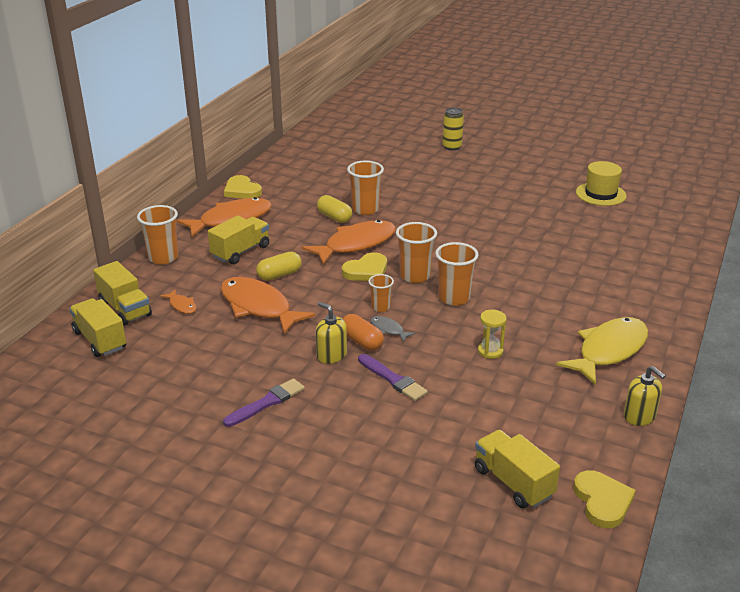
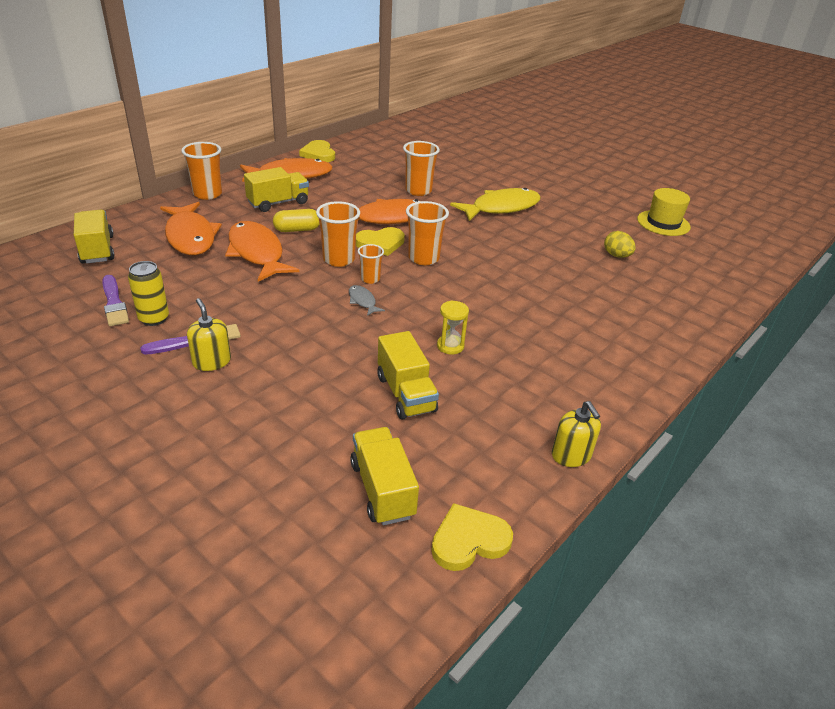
camera: 15 degrees right, 5 degrees up
(125, 309) = (140, 228): yellow truck -> yellow truck (405, 393)
(182, 305) = (190, 237): orange fish -> orange fish, size x2.31
(331, 355) = (290, 312): yellow soap dispenser -> yellow soap dispenser (211, 361)
(334, 217) = (384, 192): yellow capsule -> none
(361, 341) = (328, 306): orange capsule -> none
(393, 379) = (333, 349): purple brush -> purple brush (114, 303)
(452, 147) = (538, 154): yellow can -> yellow can (154, 319)
(454, 298) = (448, 287): orange cup -> orange cup (338, 259)
(579, 235) = (616, 255): none -> yellow egg
(602, 501) = (469, 540): yellow heart -> yellow heart turned 120 degrees counterclockwise
(609, 350) = (579, 376): yellow fish -> yellow fish (501, 208)

